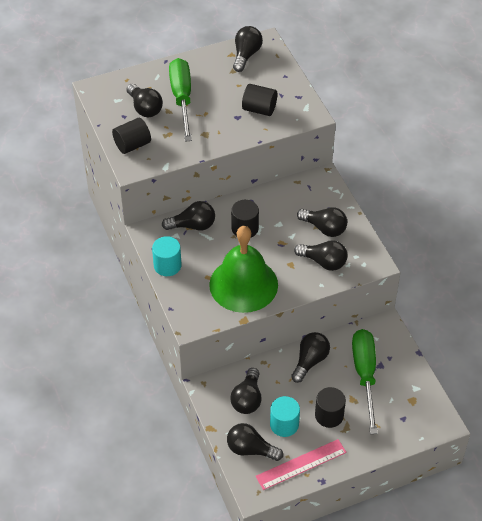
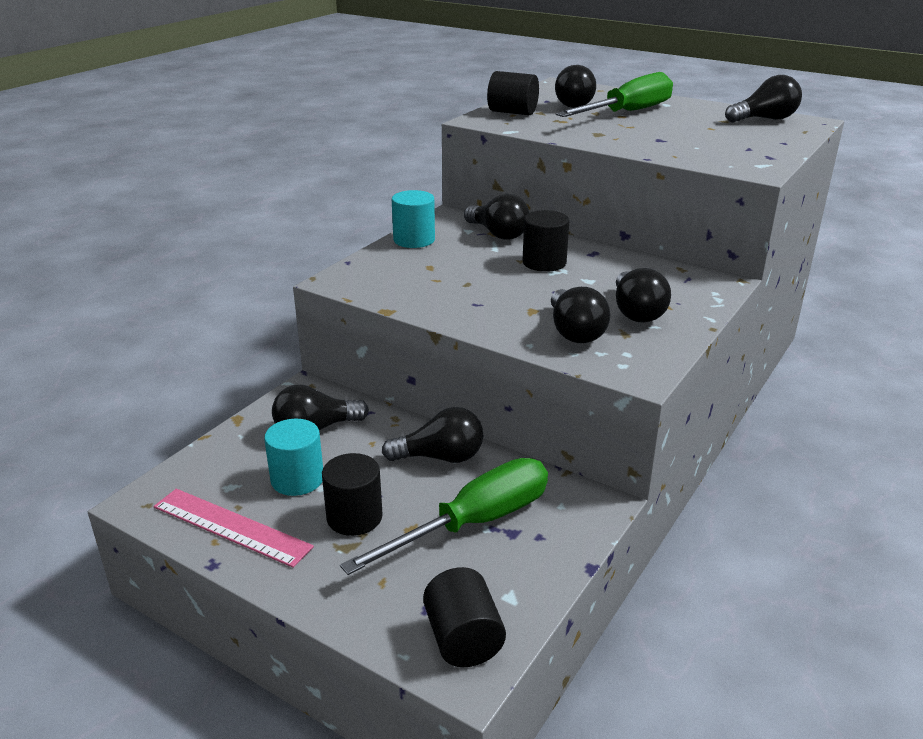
camera: 55 degrees right, 20 degrees down
(243, 284) = (449, 291): green bell -> none
(250, 449) = (225, 466): black light bulb -> none
(259, 109) = (698, 145): black cylinder -> black cylinder (463, 639)

